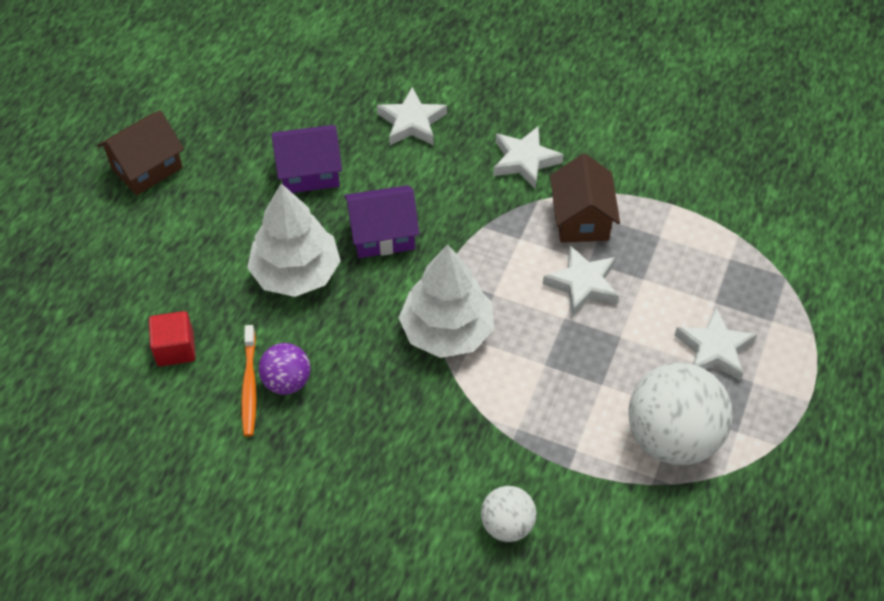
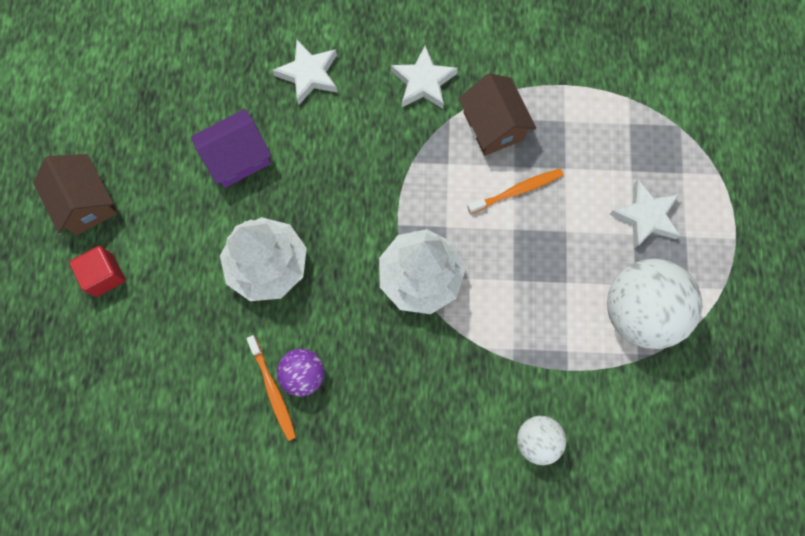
camera: 20 degrees left, 20 degrees up
(147, 168) = (86, 203): brown house -> brown house turned 60 degrees counterclockwise
(175, 349) = (193, 378): red cube -> red cube (104, 275)
(382, 235) = (328, 200): purple house -> none
(582, 284) = (517, 191): white star -> orange toothbrush

